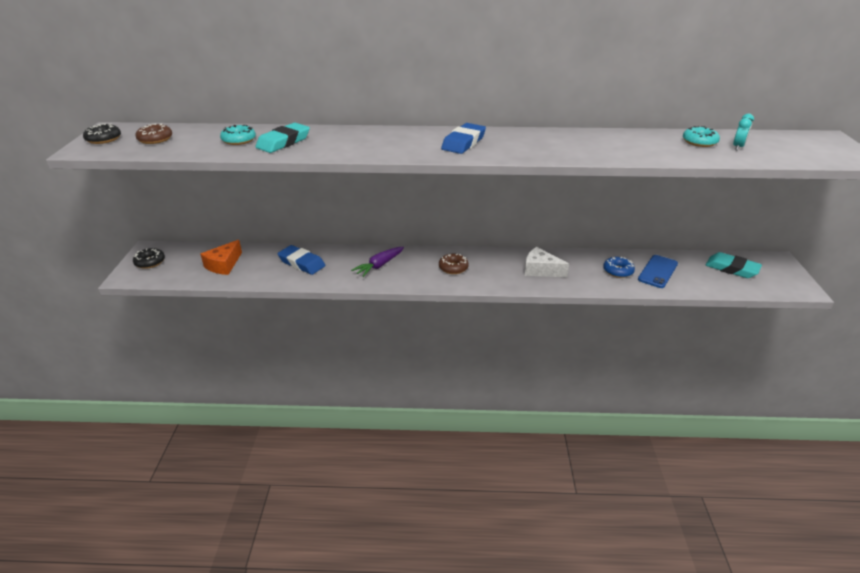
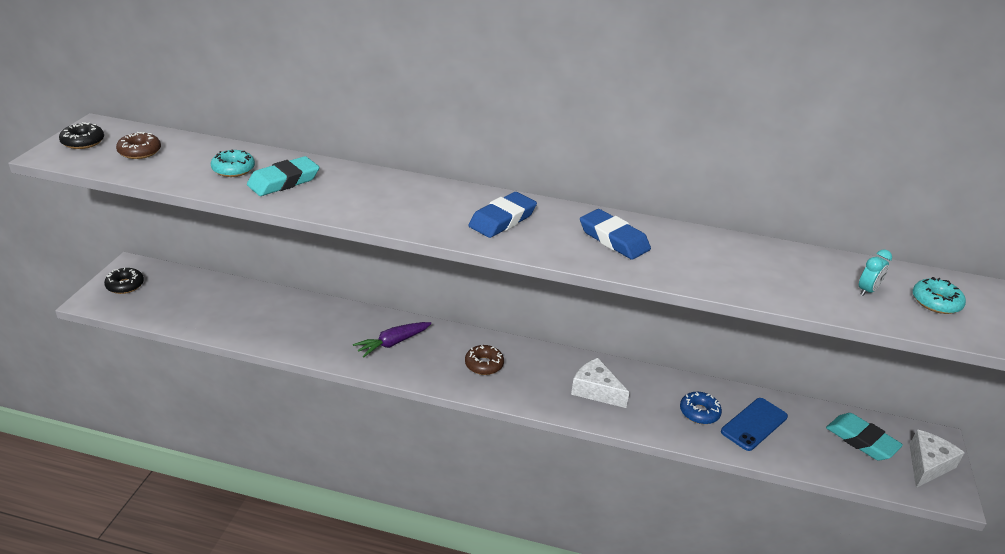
camera: 10 degrees right, 0 degrees up
(224, 265) = (207, 306): orange cheese -> none
(302, 263) = (300, 321): blue eraser -> blue eraser (613, 239)
(699, 142) = (818, 272): turquoise donut -> turquoise donut (936, 302)
(780, 275) = (927, 465): none -> white cheese

